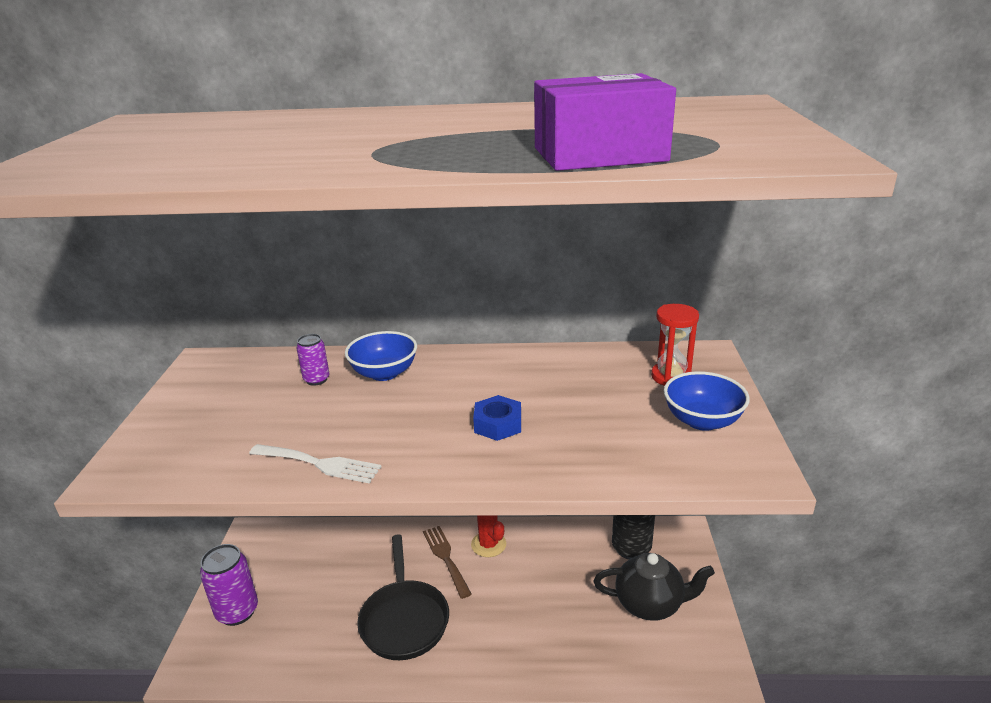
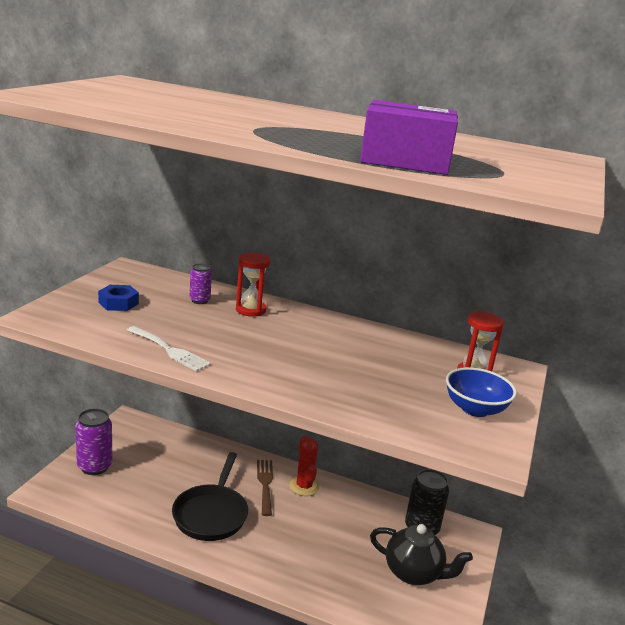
camera: 15 degrees right, 5 degrees down
(384, 373) = (250, 310): blue bowl -> red hourglass
(498, 424) = (312, 364): blue nut -> blue nut (118, 303)

